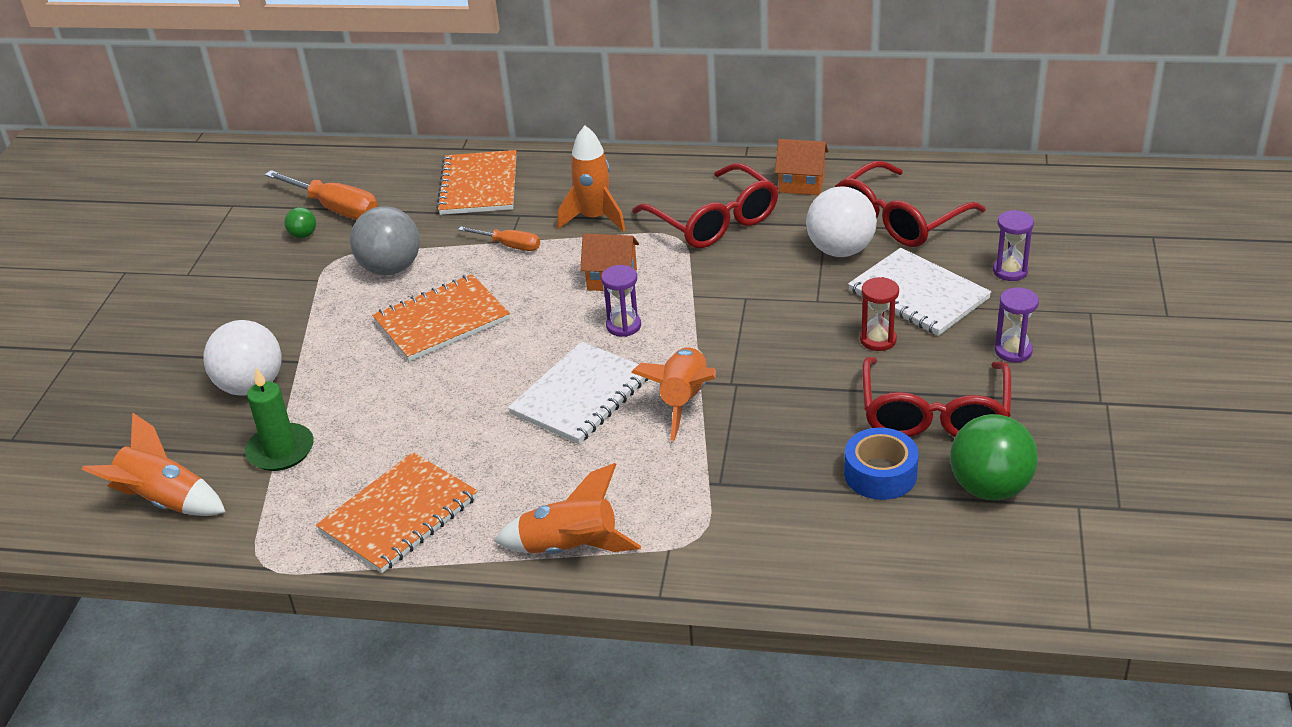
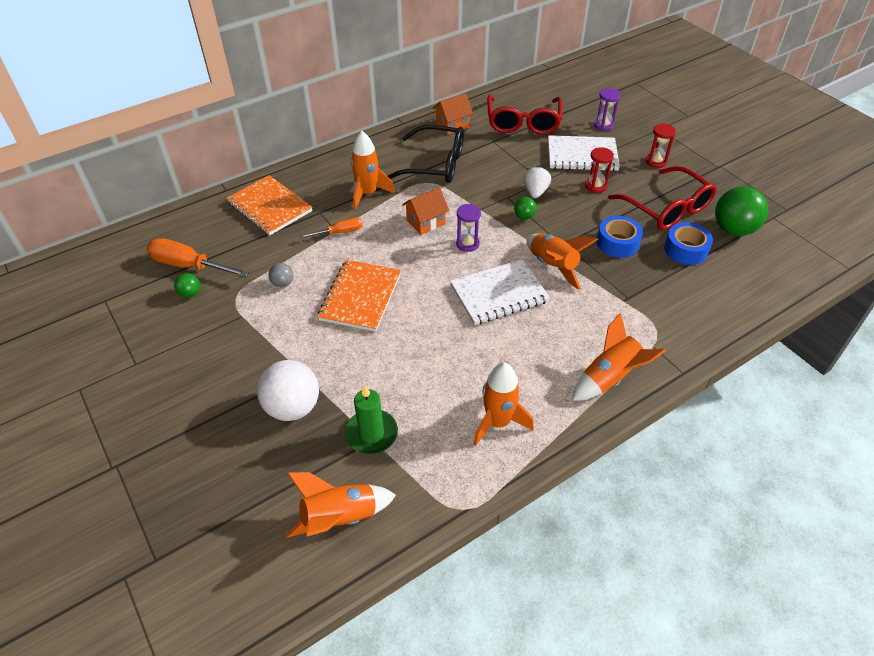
camera: 45 degrees left, 10 degrees up
(335, 208) = (189, 266): orange screwdriver -> orange screwdriver turned 150 degrees counterclockwise
(391, 268) = (283, 283): grey ball -> grey ball, size x0.47
(399, 515) = (498, 422): orange notebook -> orange rocket
(581, 395) = (499, 293): white notebook -> white notebook turned 75 degrees clockwise
(713, 220) = (434, 164): red glasses -> black glasses
(732, 329) = (524, 216): none -> green ball
(788, 309) = (535, 192): none -> white strawberry
(802, 418) = (617, 243): none -> blue tape
(840, 250) = (518, 150): white ball -> none
(1013, 351) = (656, 162): purple hourglass -> red hourglass

